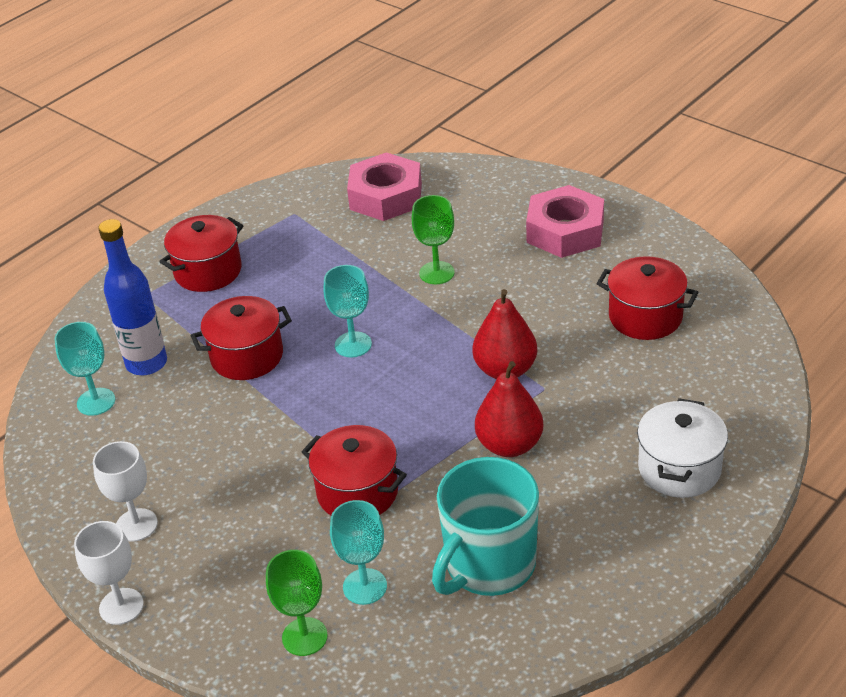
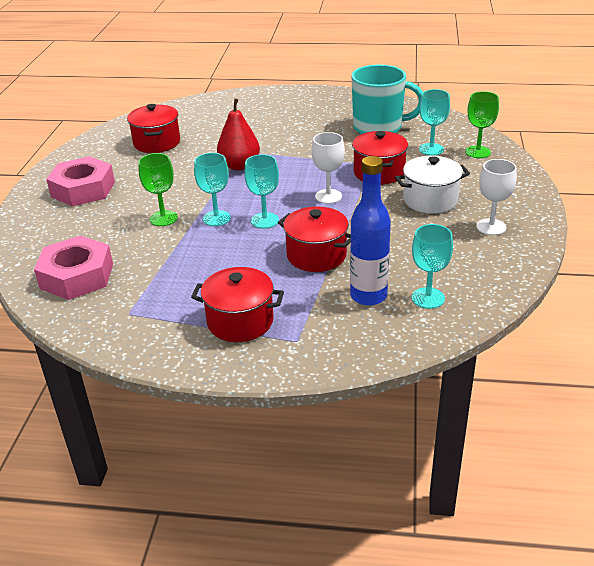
camera: 125 degrees left, 5 degrees down
(121, 606) = (540, 205): white goblet -> white goblet (328, 196)
(396, 310) = (216, 218): none -> turquoise goblet
(509, 445) = (297, 147): red pear -> none
(679, 468) = (268, 107): white pot -> white pot (430, 200)

